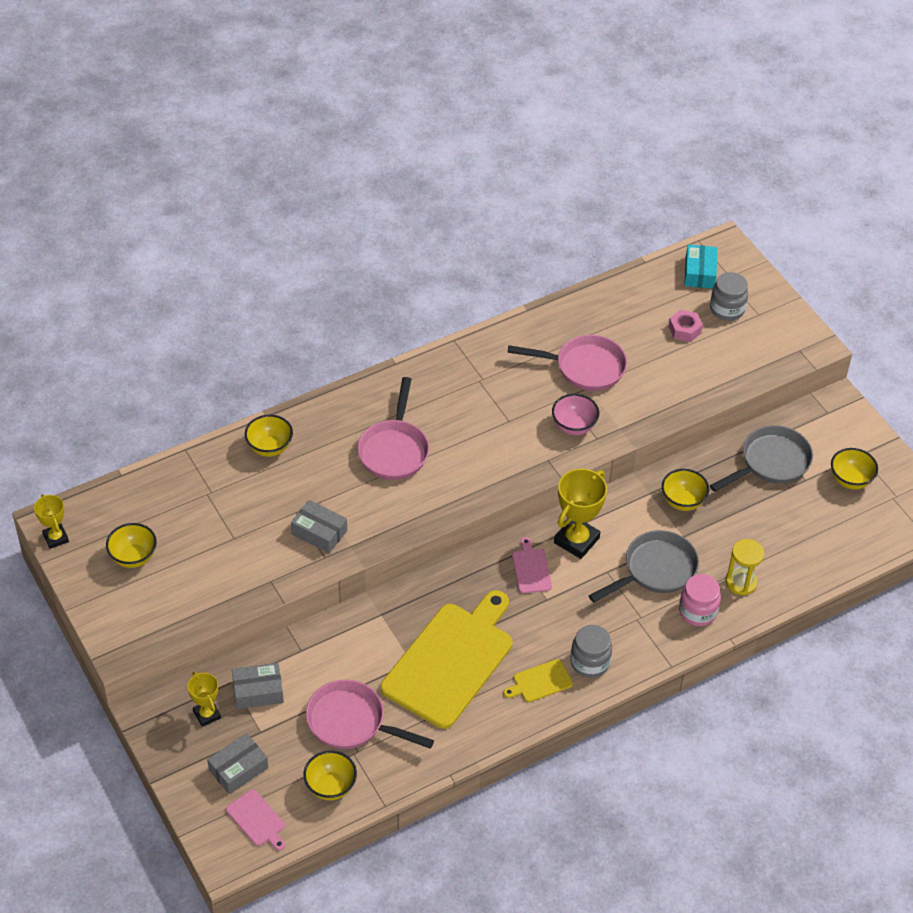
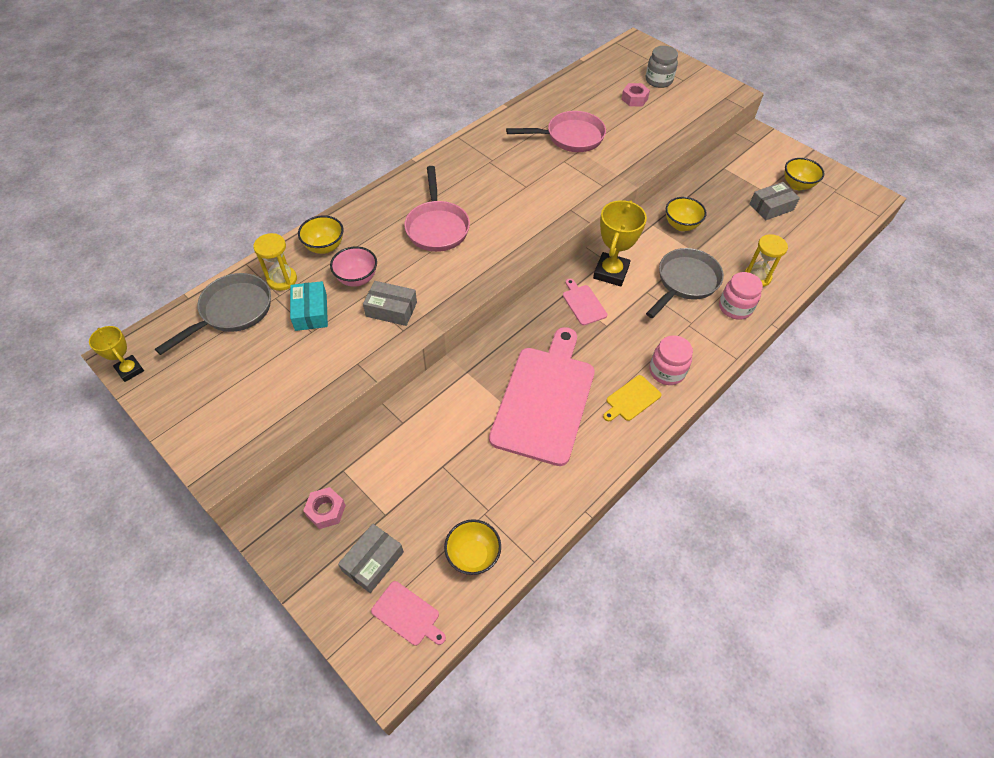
camera: 15 degrees left, 5 degrees up
(133, 557) = (214, 371): yellow bowl -> none
(207, 714) = (326, 511): yellow trophy -> pink nut
(218, 475) = (282, 280): none -> yellow hourglass
(258, 691) = (372, 473): grey box -> grey box (771, 207)
(351, 722) = (472, 482): pink pan -> none
(450, 661) = (544, 399): yellow cutting board -> pink cutting board
(574, 426) = (580, 180): pink bowl -> pink bowl (357, 279)
(590, 662) = (666, 371): grey jar -> pink jar
(699, 273) = (627, 61): turquoise box -> turquoise box (311, 312)
(770, 463) = (732, 184): grey pan -> grey pan (232, 311)

